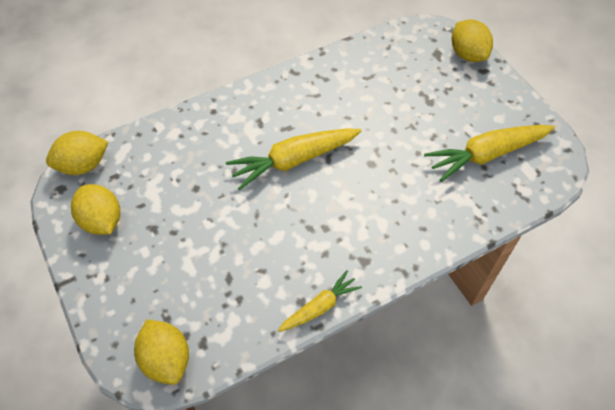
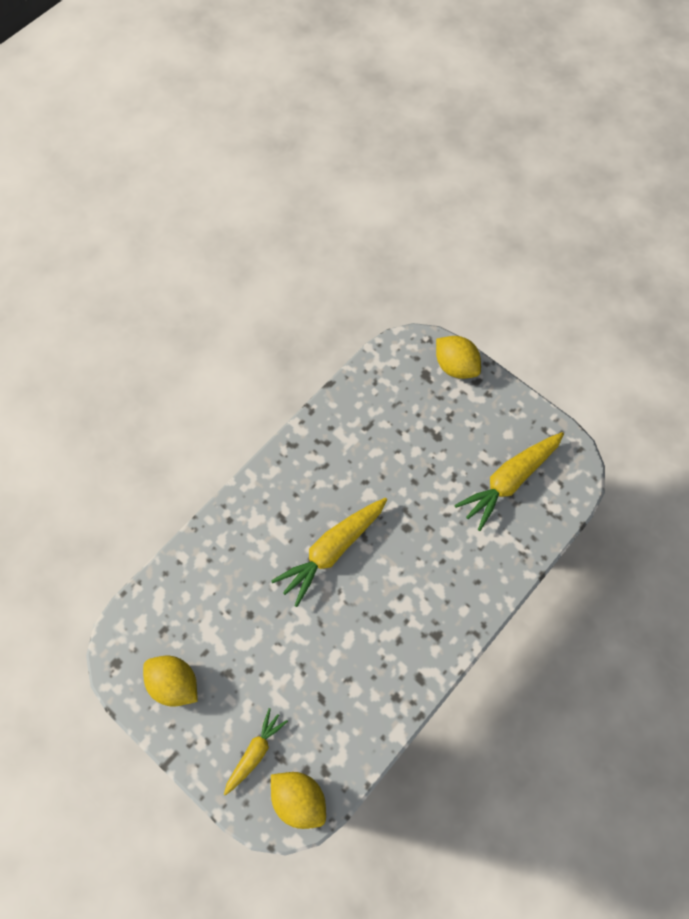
camera: 20 degrees left, 10 degrees up
(83, 165) = (126, 629): yellow lemon -> none
(319, 307) = (414, 697): yellow carrot -> yellow carrot (255, 753)

